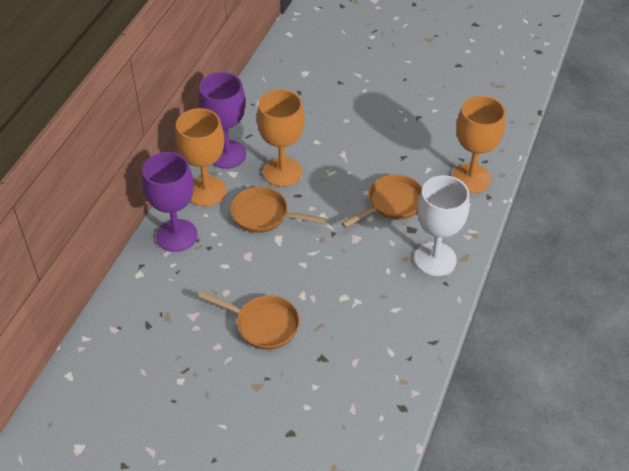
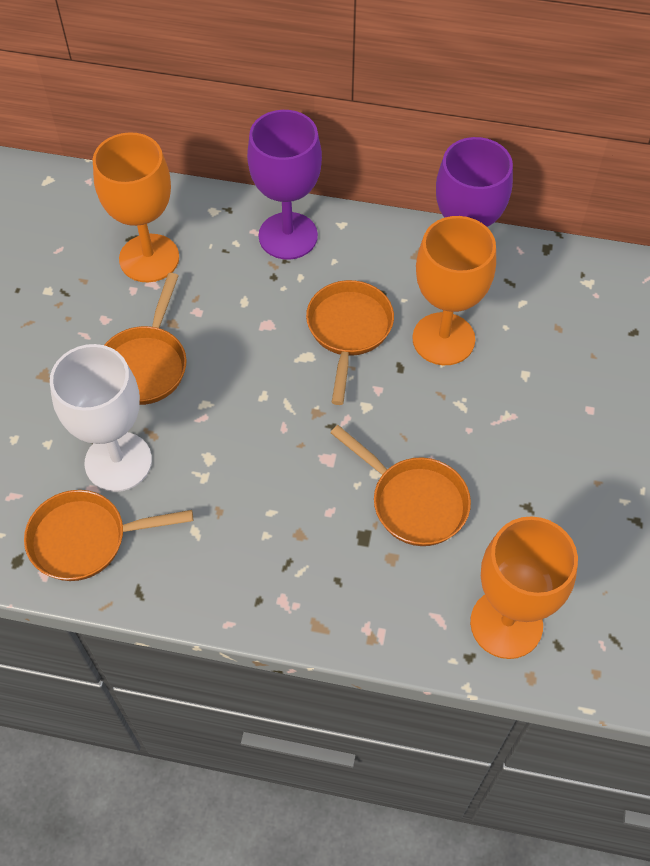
camera: 80 degrees right, 10 degrees up
(206, 191) = (379, 252): orange goblet -> orange goblet (149, 258)
(392, 367) = (86, 539): none -> orange pan
(435, 259) = (306, 580): white goblet -> white goblet (118, 461)

